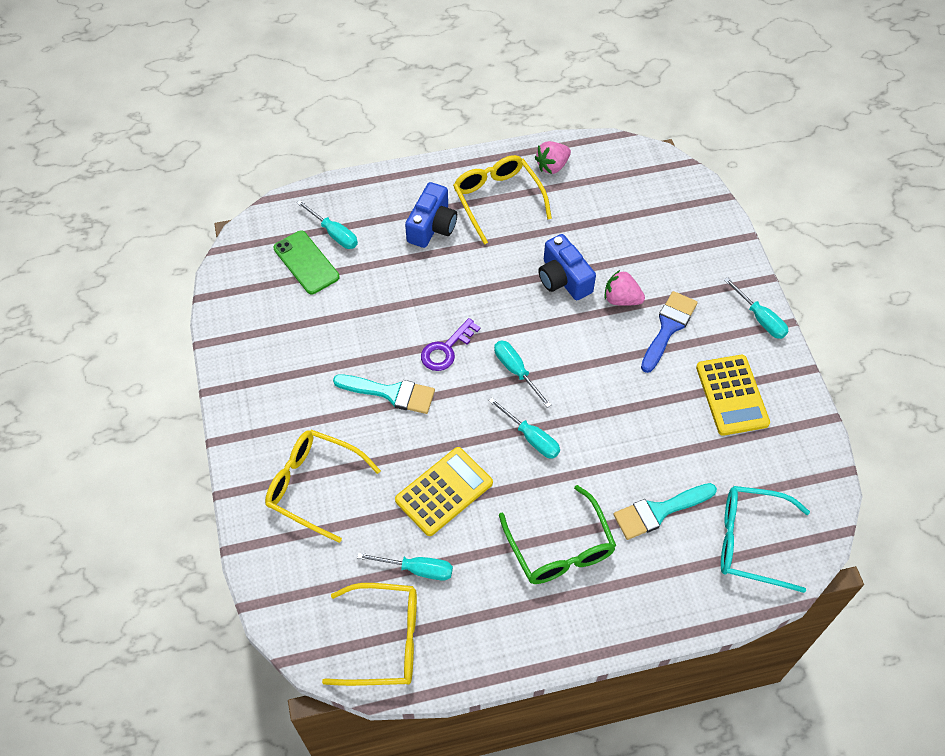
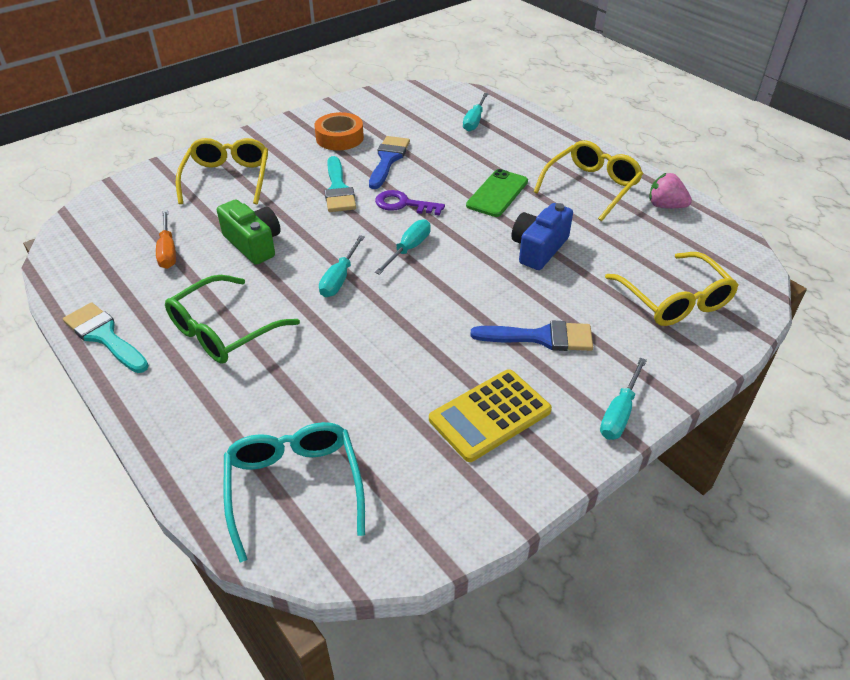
camera: 65 degrees right, 15 degrees down
(293, 360) = (339, 138): none -> orange tape
(306, 262) = (435, 117): green phone -> green phone (497, 193)
(362, 333) = (388, 159): none -> blue brush
(385, 640) = (92, 253): yellow glasses -> yellow glasses (674, 300)
(417, 569) = (168, 251): turquoise screwdriver -> orange screwdriver
(432, 226) = (527, 162): blue camera -> none
(444, 492) = (253, 244): yellow calculator -> green camera
(621, 299) = (548, 293): pink strawberry -> none
(659, 511) = (298, 393): turquoise brush -> turquoise brush (104, 336)

